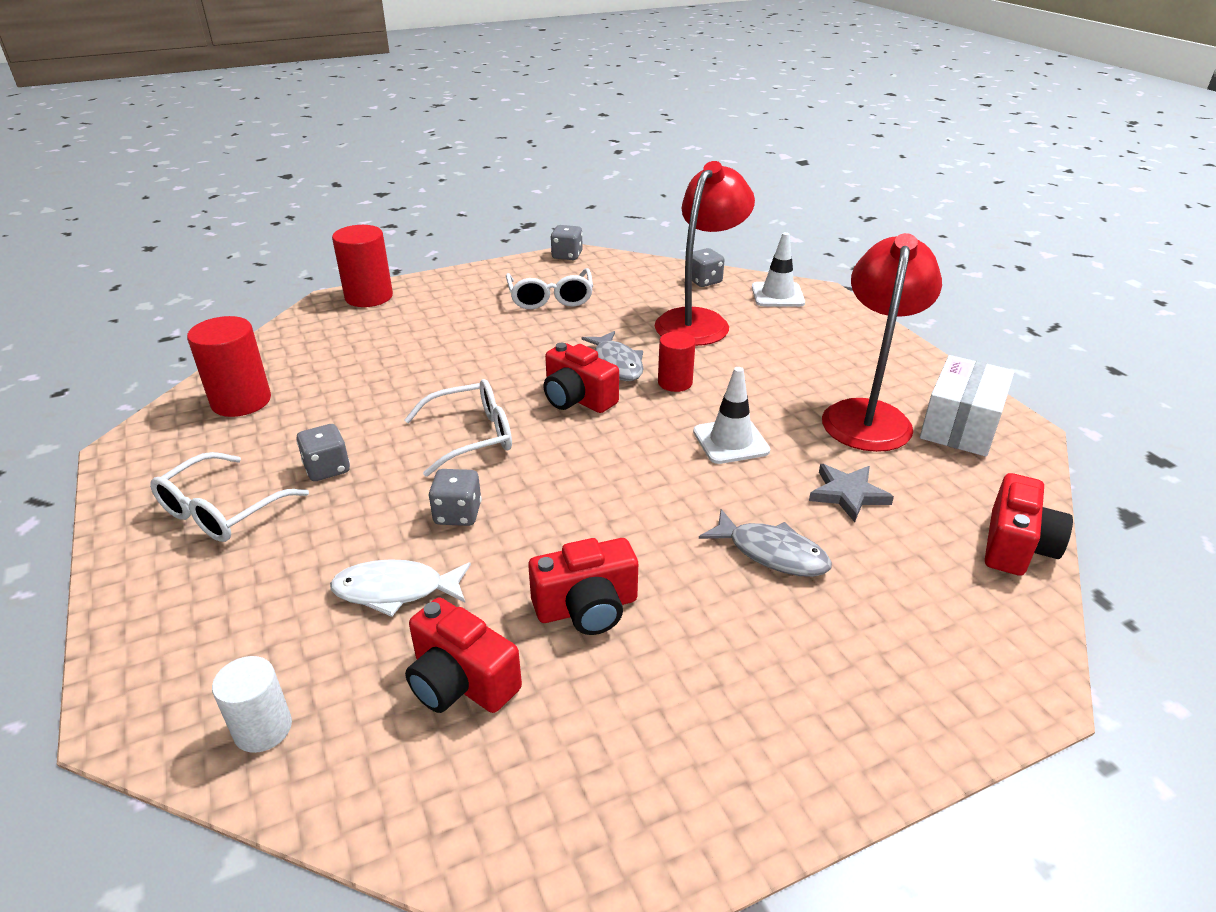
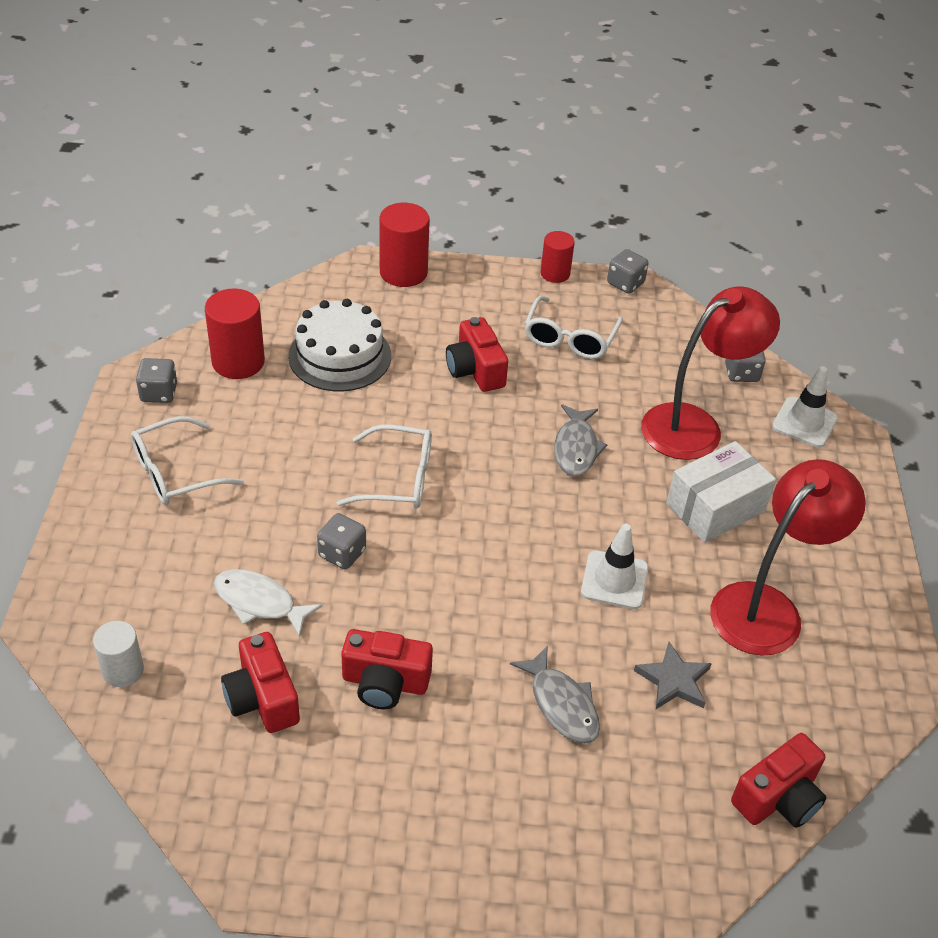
camera: 25 degrees right, 10 degrees up
(327, 469) = (269, 464): grey dice -> grey dice (159, 393)
(347, 367) = (340, 356): none -> white cake
(577, 399) = (513, 474): red camera -> red camera (475, 370)
(675, 383) = (613, 493): red cylinder -> red cylinder (555, 273)
(960, 425) = (848, 658): white box -> white box (715, 507)

